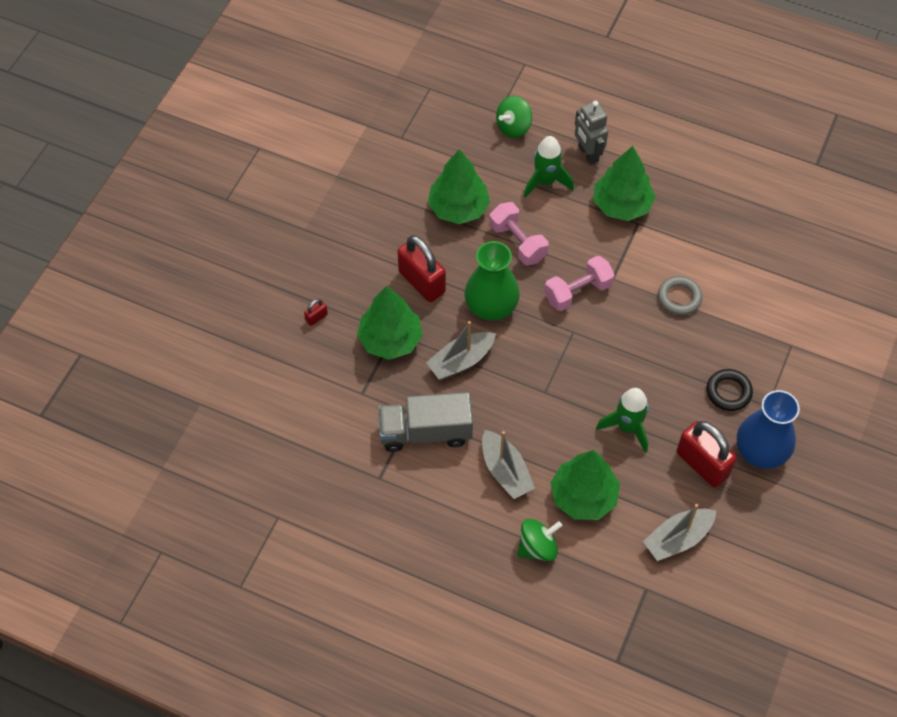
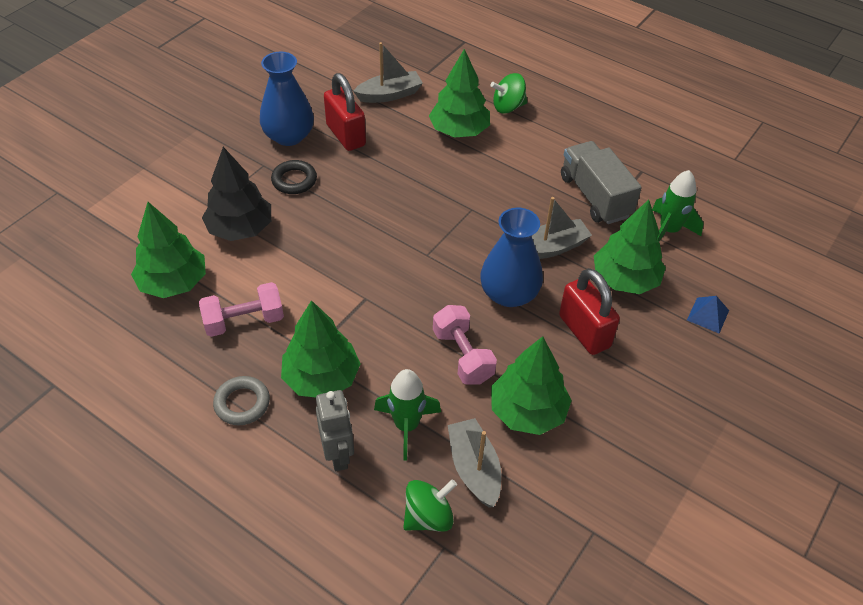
camera: 170 degrees left, 10 degrees down
(316, 317) = (708, 315): red padlock -> blue pyramid
(425, 432) = (595, 196): grey truck -> grey truck turned 120 degrees counterclockwise
(491, 305) = (509, 294): green vase -> blue vase
(505, 471) = (524, 157): grey boat -> grey boat (474, 468)
(578, 292) = (409, 291): pink dumbbell -> pink dumbbell (244, 321)
(627, 427) = (402, 170): green rocket -> green rocket (668, 231)
(679, 298) = (301, 266): grey ring -> grey ring (242, 403)
(751, 326) = (240, 229): none -> black tree
(779, 261) = (173, 283): none -> green tree

